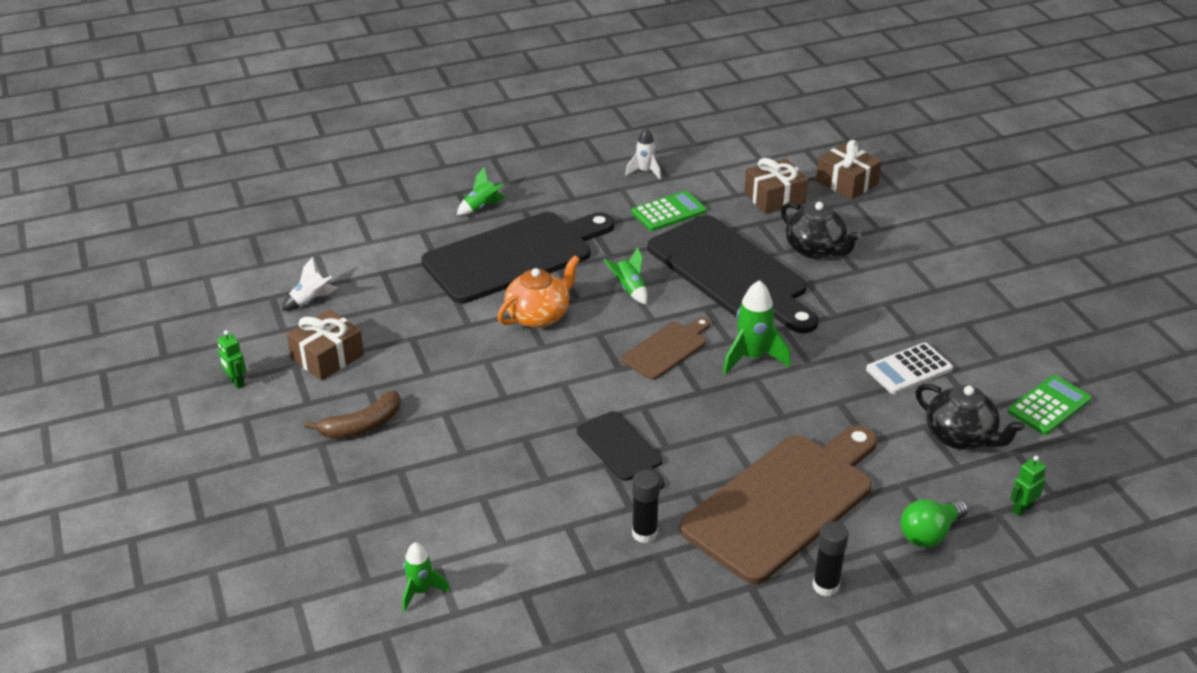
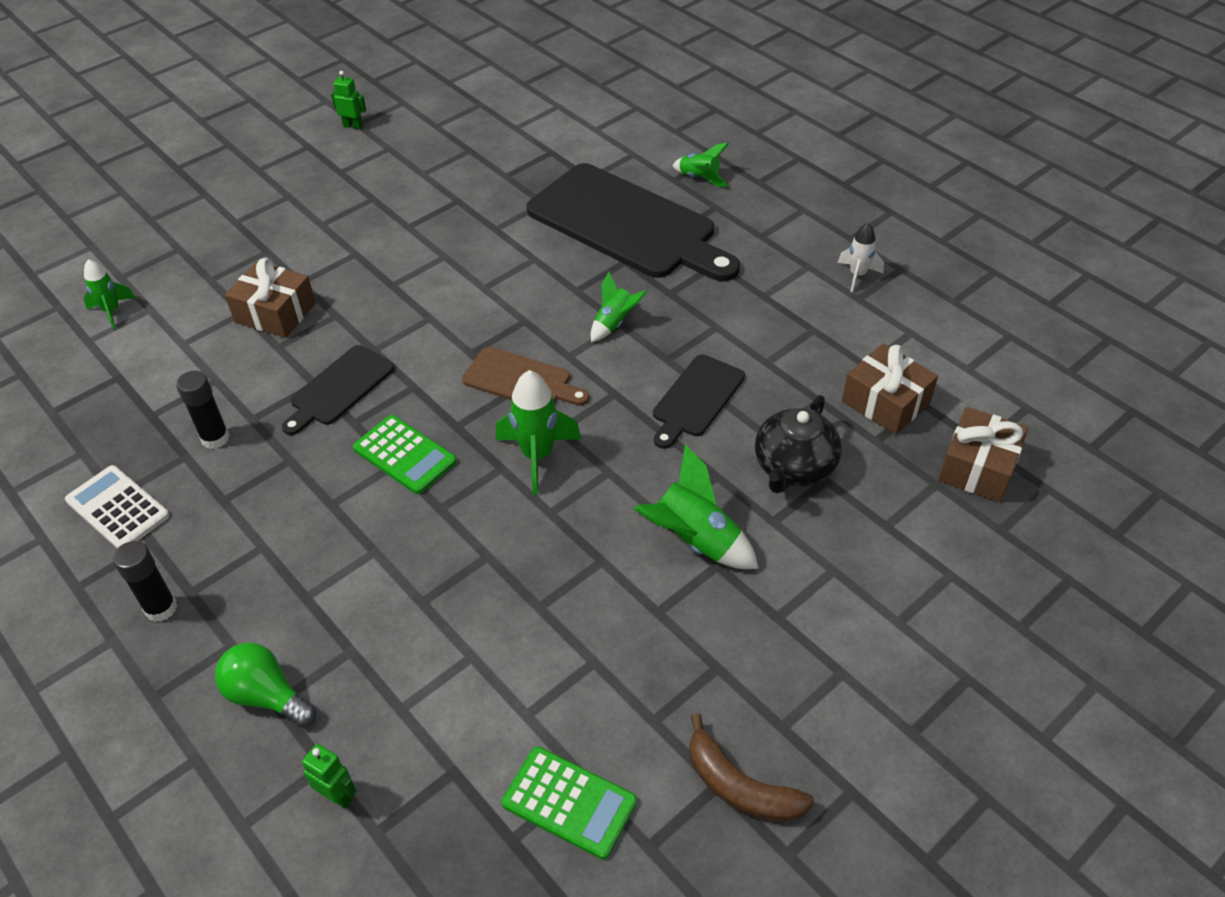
camera: 70 degrees right, 10 degrees up
(236, 382) = (353, 126): green robot -> green robot turned 75 degrees clockwise
(310, 301) = (484, 126): white rocket -> none
(327, 357) = (408, 161): brown gift -> brown gift (275, 313)
(362, 425) = (319, 211): brown banana -> brown banana (740, 786)
(538, 316) = (533, 270): orange teapot -> none
(668, 212) = (786, 316): green calculator -> green calculator (405, 455)
(731, 272) = (696, 399): black cutting board -> black cutting board, size x0.49
(783, 503) = (289, 541): brown cutting board -> none
(862, 306) = (694, 541): none -> green rocket
(909, 369) = (581, 617): white calculator -> white calculator (118, 508)
(961, 437) = (462, 700): black teapot -> none

